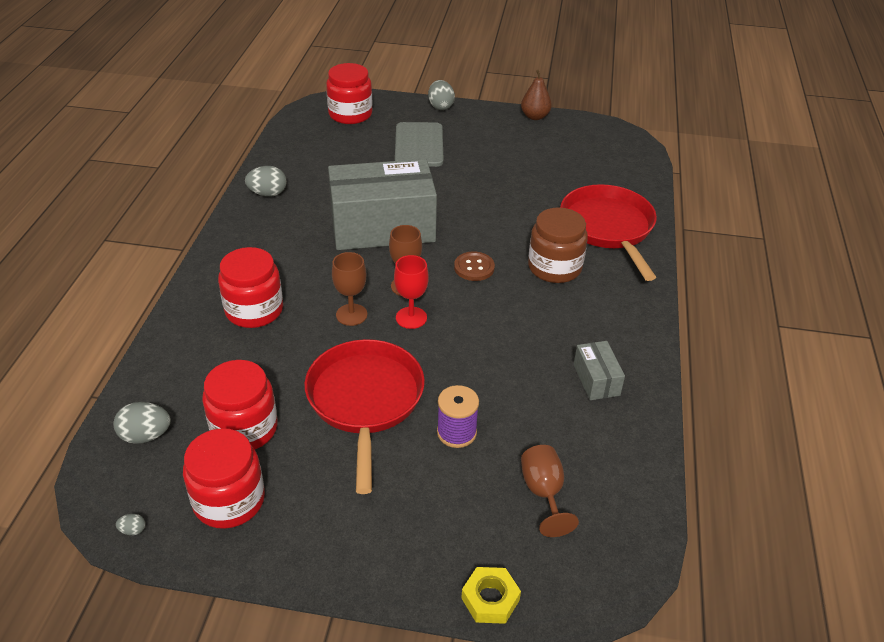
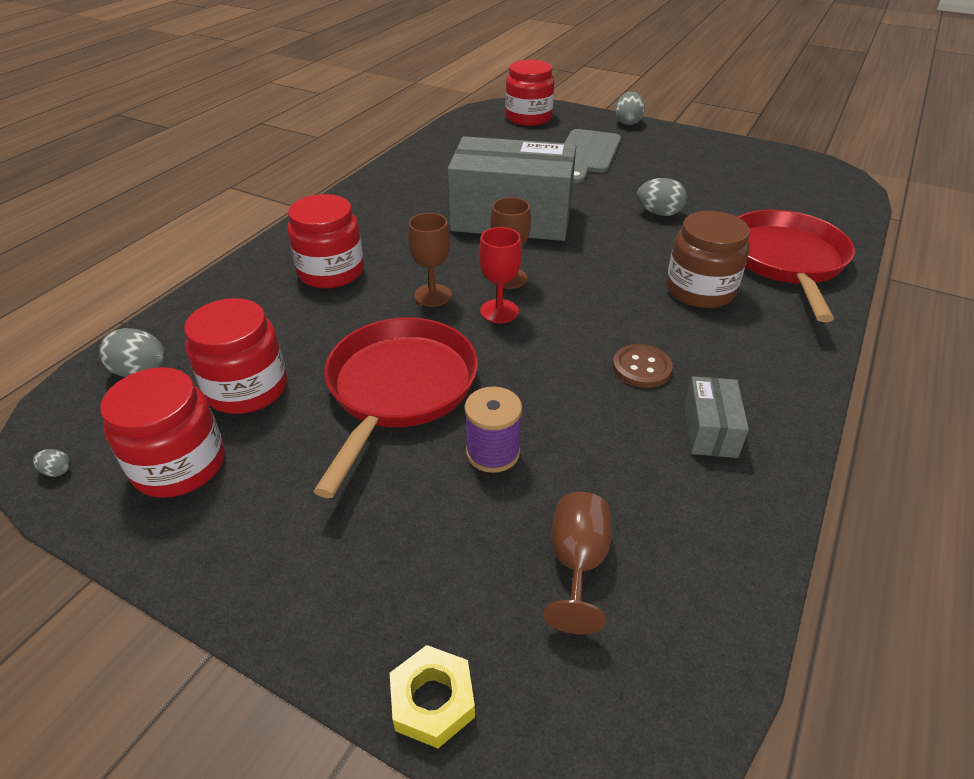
camera: 20 degrees right, 0 degrees up
(268, 194) = (408, 171): grey egg -> grey egg (659, 213)
(474, 267) = (598, 273): brown button -> brown button (641, 368)
(535, 116) = (731, 143): brown pear -> none

